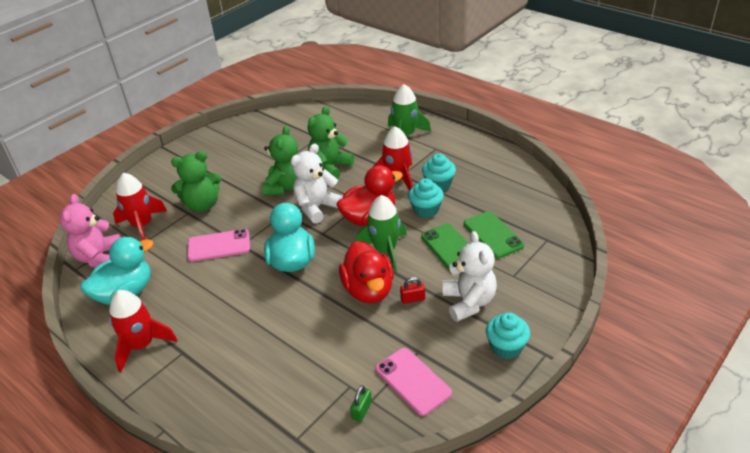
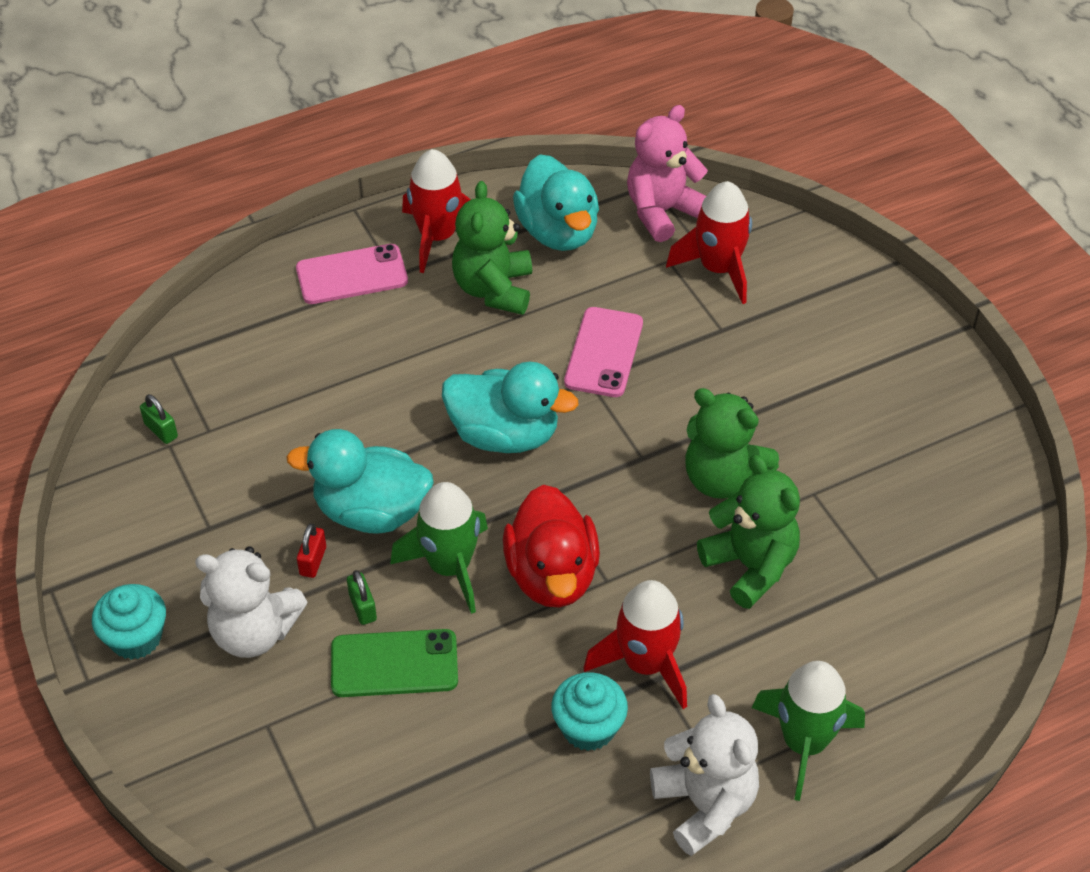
camera: 110 degrees right, 10 degrees up
(99, 258) = (662, 212): pink teddy bear -> pink teddy bear turned 60 degrees counterclockwise
(202, 205) = (734, 351): green teddy bear -> green teddy bear (494, 289)
(317, 207) = (630, 507): white teddy bear -> white teddy bear (705, 805)
(368, 290) = (371, 512): red duck -> turquoise duck
(413, 381) = (164, 501): pink phone -> pink phone (352, 275)
(426, 210) = (521, 671): turquoise cupcake -> none
(427, 270) = (363, 607): none -> green padlock
(493, 235) = (385, 747): green phone -> none

